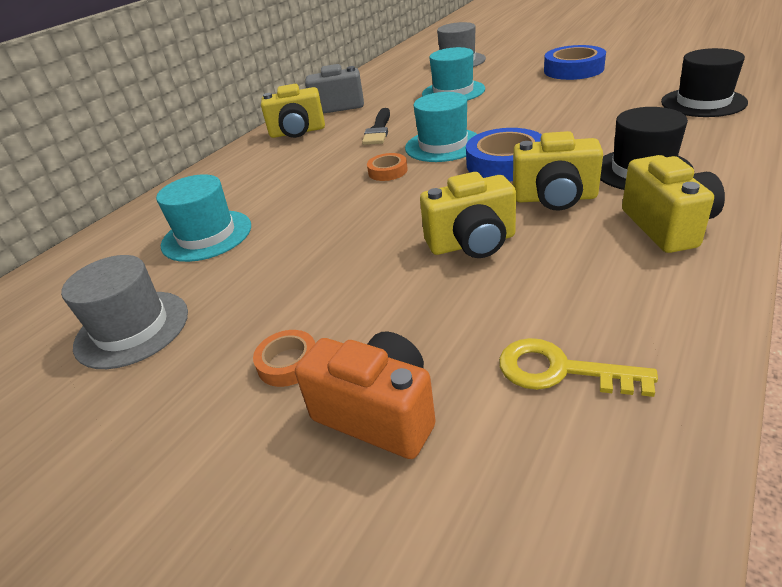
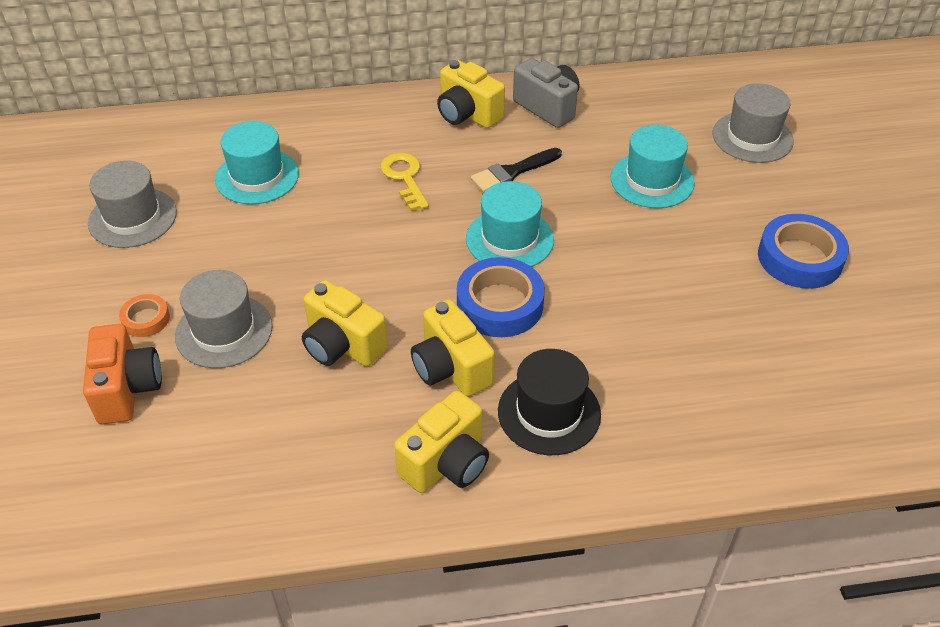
camera: 45 degrees right, 10 degrees up
(373, 309) = (224, 331): none -> grey hat
(387, 171) = (430, 227): orange tape -> none
(560, 370) = (215, 461): yellow key -> yellow key (405, 178)
(703, 102) = (768, 413): black hat -> none

